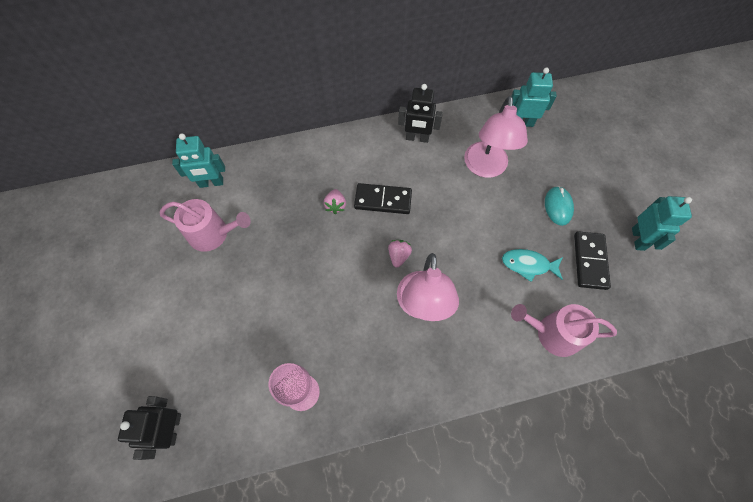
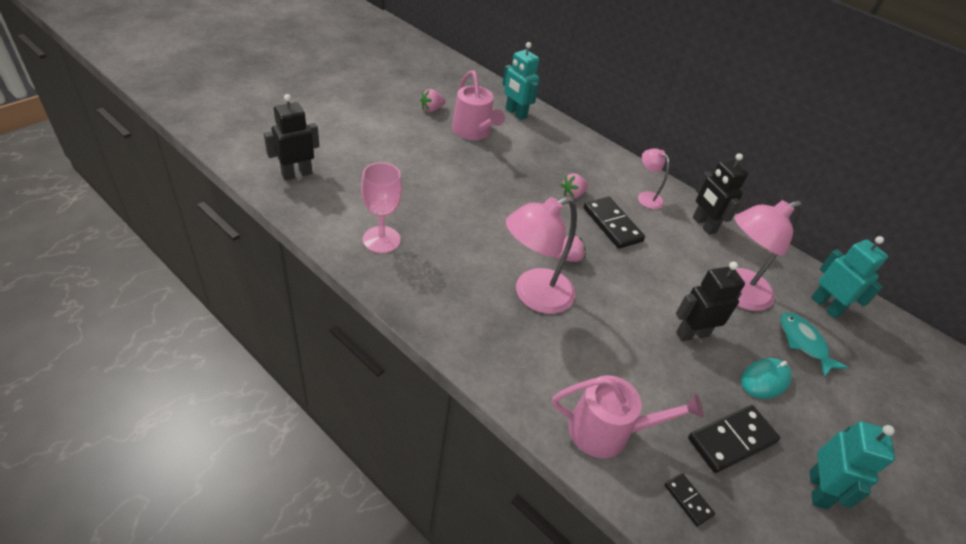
camera: 50 degrees right, 20 degrees down
(158, 251) = (432, 109): none -> pink strawberry
(368, 155) = (646, 197): none -> pink lamp
(505, 222) = (692, 334): none -> black robot
(528, 265) = (665, 375): turquoise fish -> turquoise fish (803, 343)
(553, 333) = (607, 431): pink watering can -> pink watering can turned 120 degrees clockwise
(617, 318) = (688, 500): none -> black domino
(638, 239) = (818, 489): turquoise robot -> turquoise robot turned 45 degrees counterclockwise

